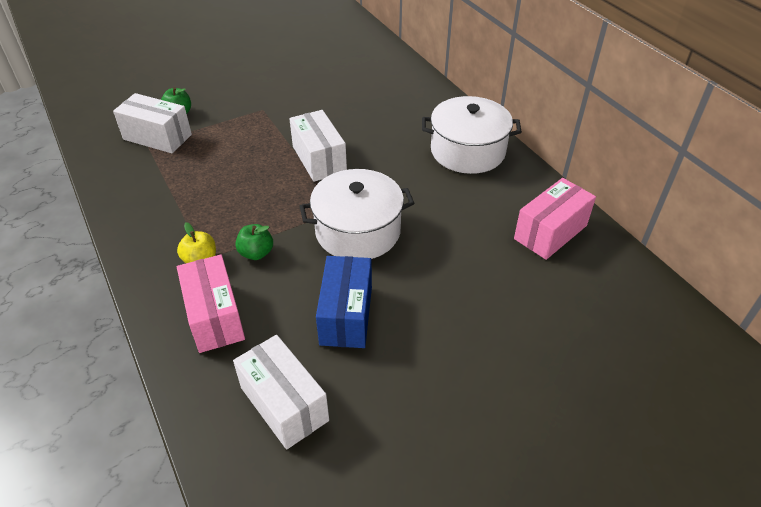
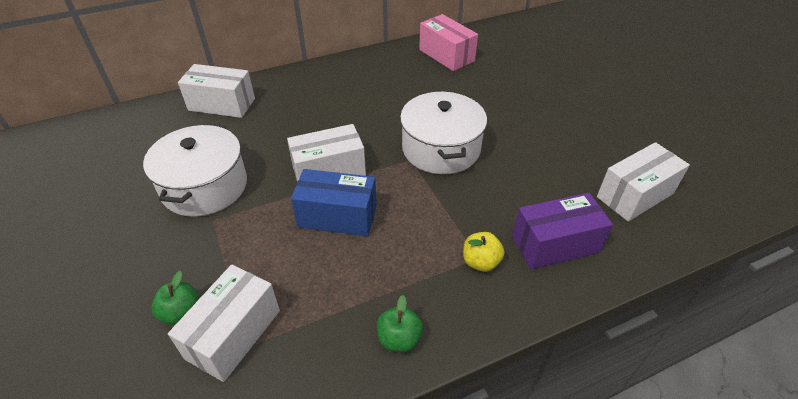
camera: 85 degrees left, 0 degrees up
(214, 316) = (555, 244): pink box -> purple box
(256, 253) = (469, 217): green apple -> green apple (399, 339)
(346, 315) = (540, 159): blue box -> blue box (337, 216)
(408, 86) = (222, 104): none -> white box
(467, 151) = (341, 80): white pot -> white pot (204, 186)

